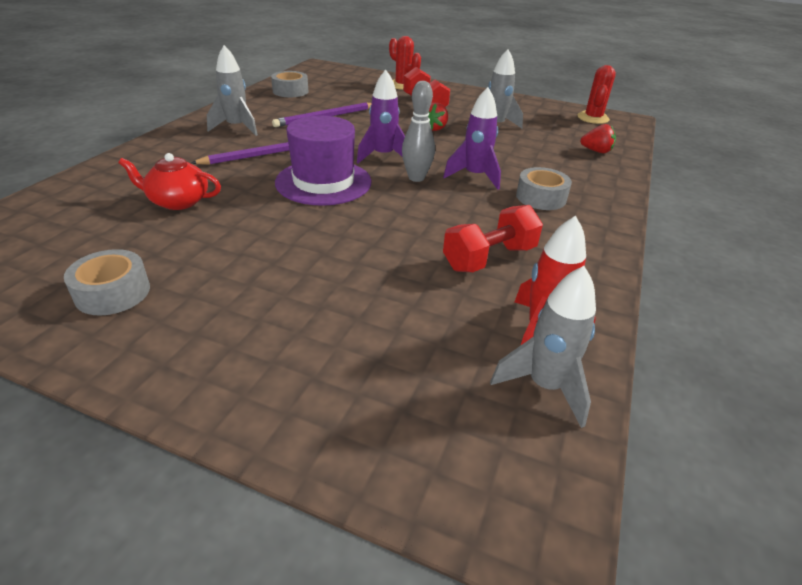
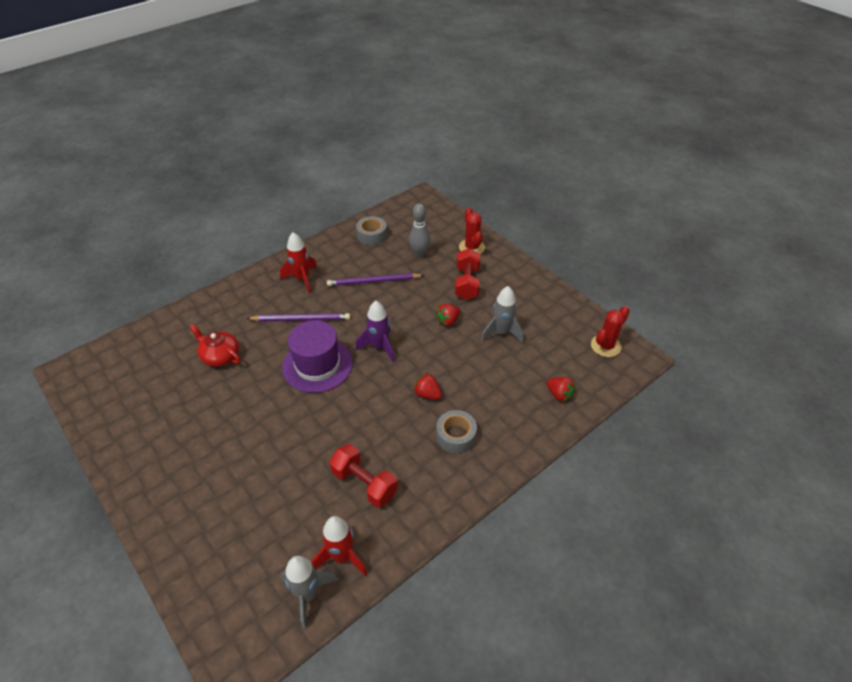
camera: 30 degrees right, 10 degrees up
(113, 292) = (148, 428): grey tape -> none
(237, 128) = (302, 279): grey rocket -> red rocket
(416, 178) = (383, 381): grey bowling pin -> grey bowling pin (419, 254)
(474, 176) = (427, 394): purple rocket -> red strawberry
(489, 258) = (364, 483): red dumbbell -> red dumbbell turned 45 degrees clockwise

